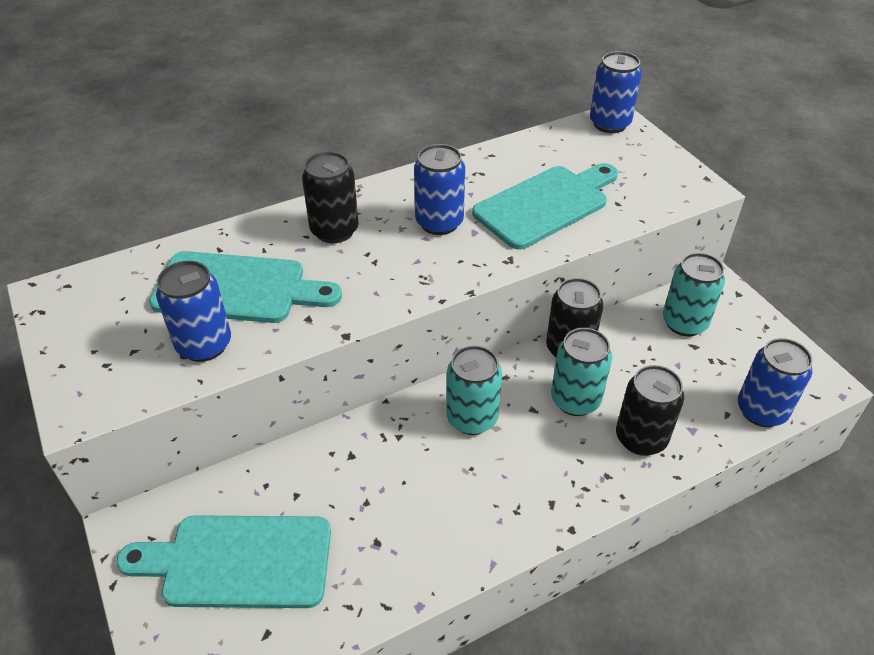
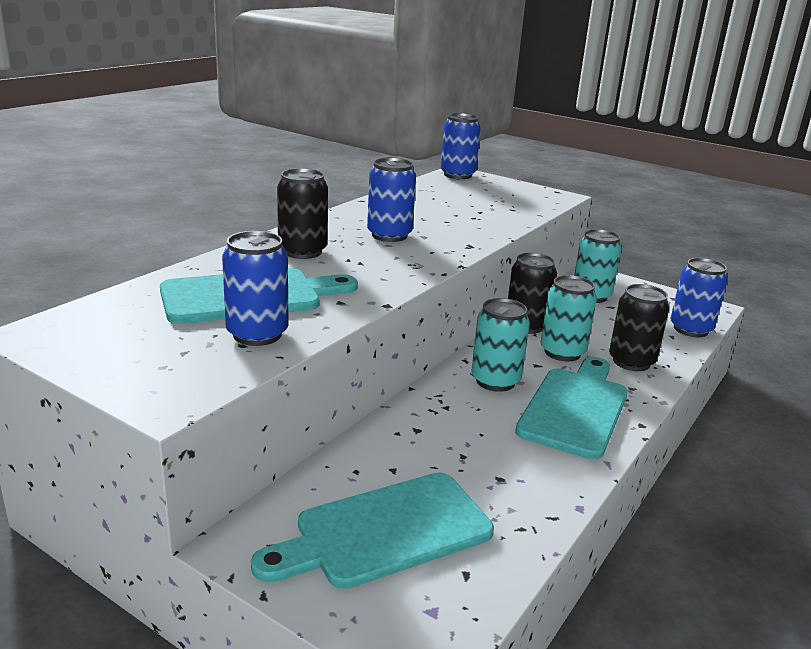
camera: 30 degrees left, 20 degrees down
(545, 205) = (461, 216): turquoise cutting board -> turquoise cutting board (575, 408)

